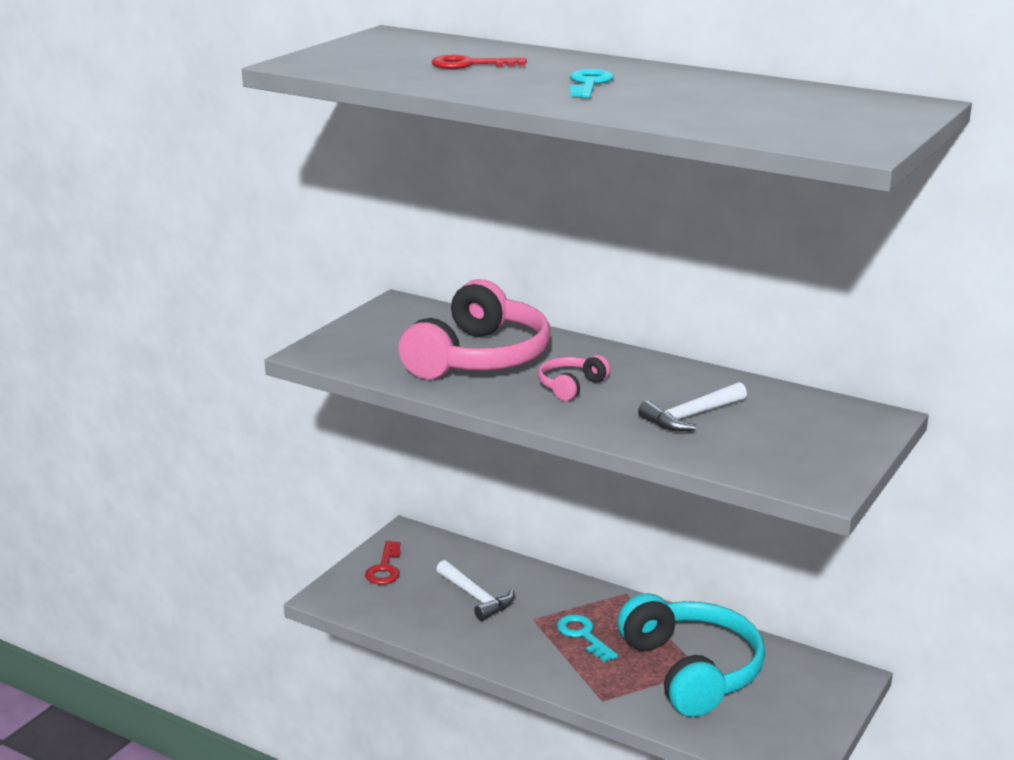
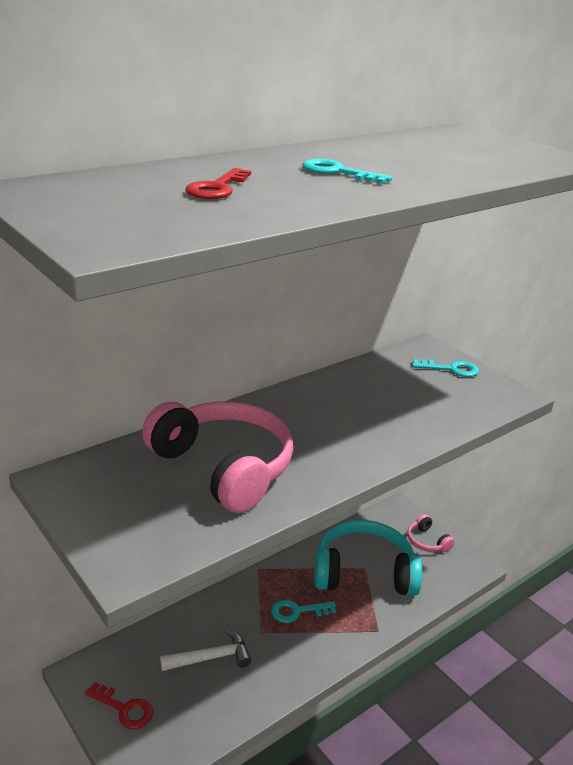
camera: 70 degrees left, 5 degrees up
(571, 386) = (312, 439): pink headphones -> pink headphones (427, 541)
(691, 416) = (392, 406): white hammer -> none
(837, 440) = (451, 369): none -> turquoise key

